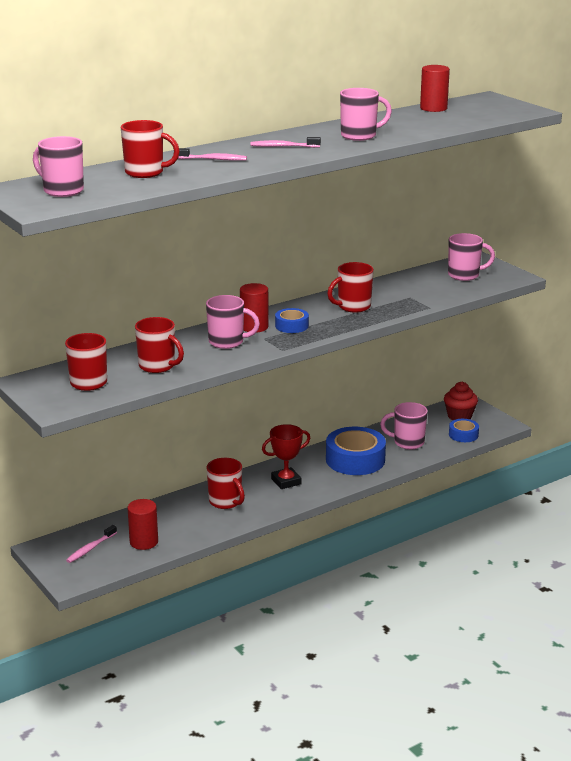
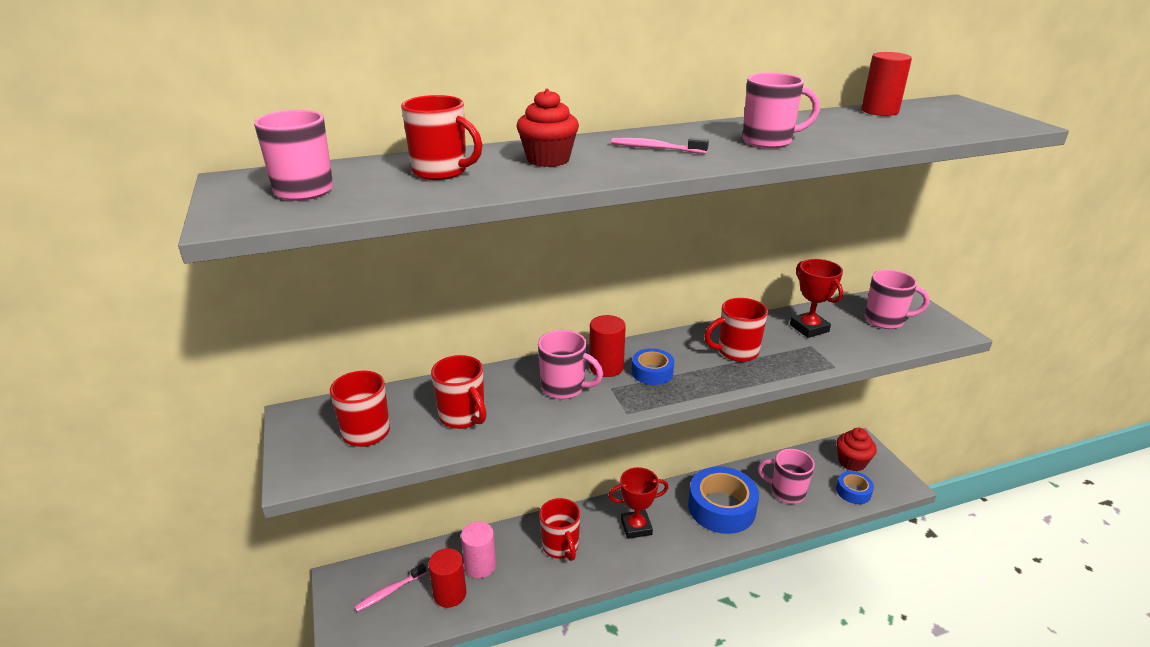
camera: 15 degrees right, 5 degrees up
(161, 523) = (480, 566): none -> pink cylinder
(213, 159) = (548, 159): pink toothbrush -> red cupcake
(406, 286) = (809, 328): none -> red trophy

